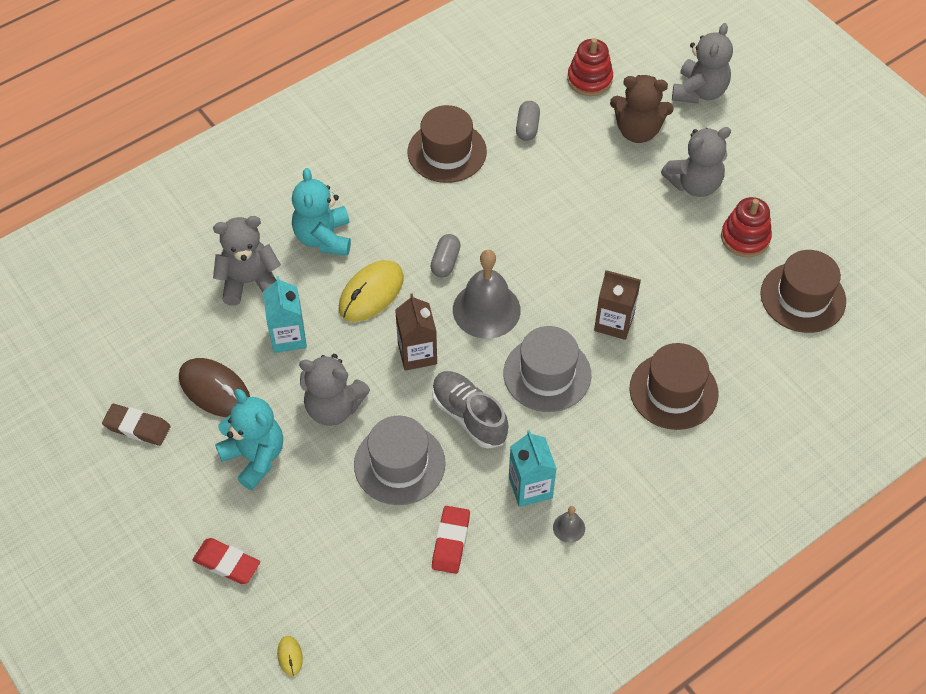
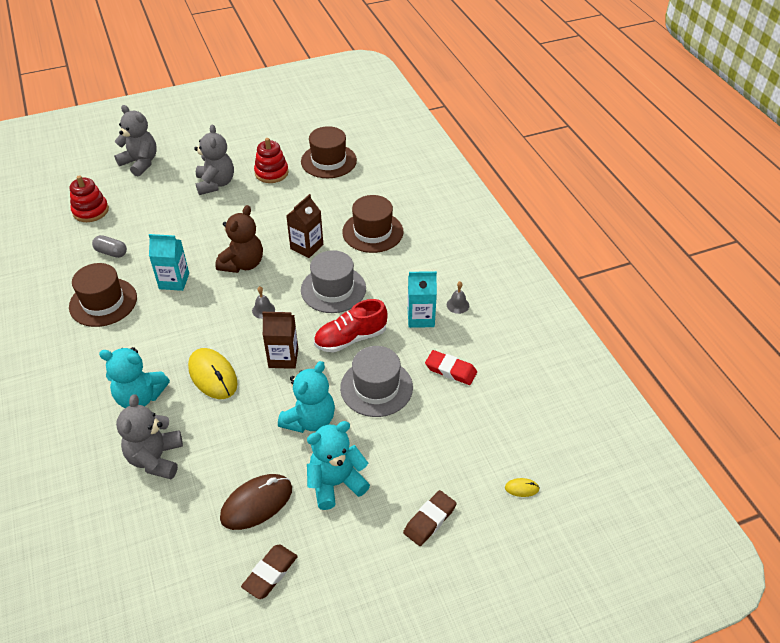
camera: 75 degrees left, 10 degrees down
(227, 563) = (429, 520): red eraser -> brown eraser
(288, 337) = (227, 439): turquoise carton -> turquoise carton (174, 281)
(334, 407) = (310, 420): grey teddy bear -> turquoise teddy bear
(445, 262) = (208, 324): grey capsule -> none
(469, 416) = (351, 338): grey shoe -> red shoe
(486, 309) = (263, 310): grey bell -> grey bell, size x0.43
(637, 131) = (153, 198): brown teddy bear -> brown teddy bear (243, 264)

